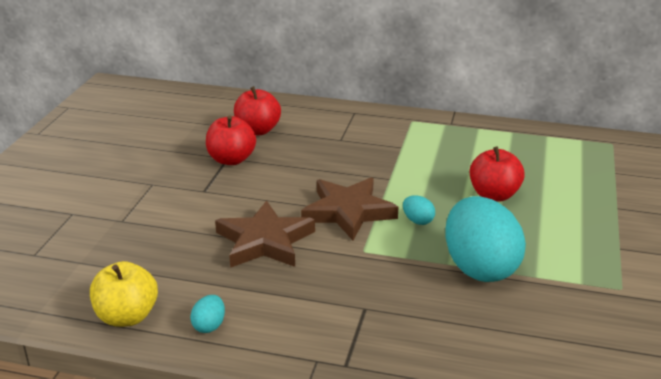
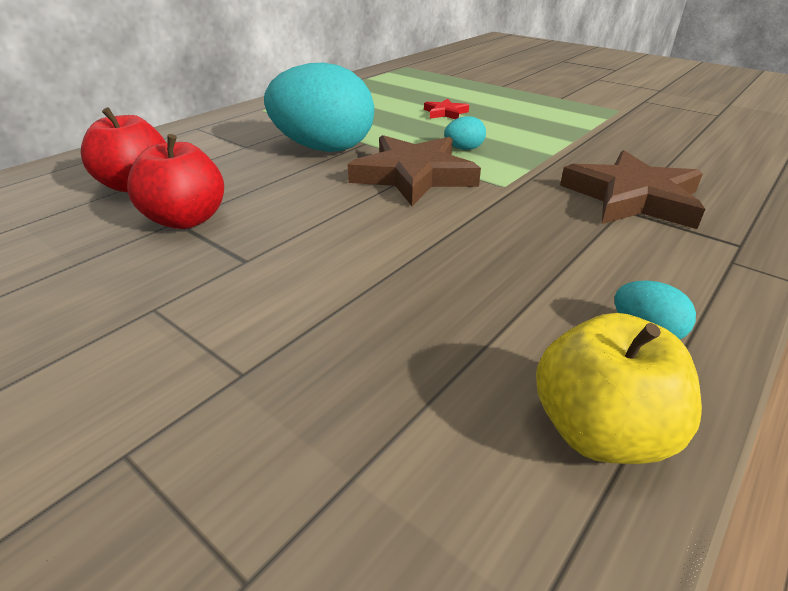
camera: 65 degrees left, 5 degrees up
(265, 241) = (438, 239): brown star -> brown star (632, 198)
(479, 268) = (567, 144): turquoise egg -> turquoise egg (323, 148)
(494, 195) = (445, 113): red apple -> red star

